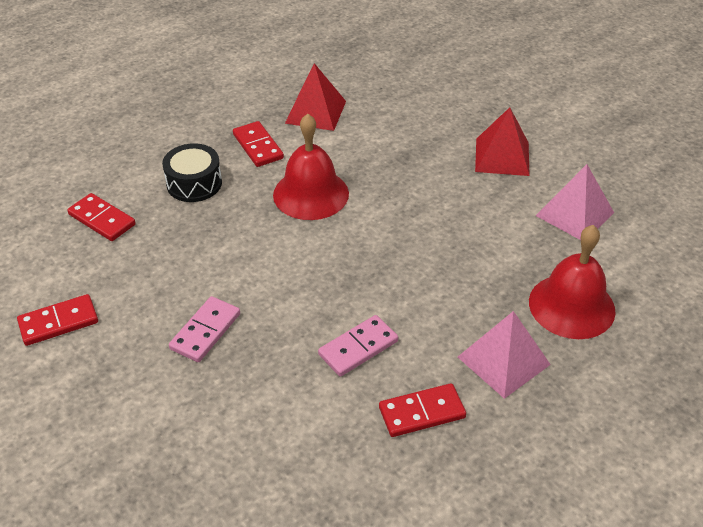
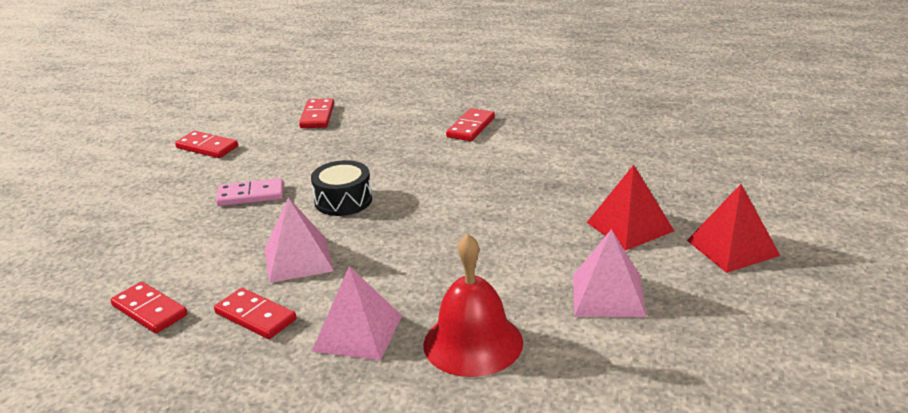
camera: 55 degrees right, 15 degrees down
(194, 183) = (396, 126): black drum -> black drum (343, 200)
(311, 194) = (447, 168): red bell -> none
(316, 112) = (548, 129): red pyramid -> red pyramid (732, 247)
(340, 483) = (150, 310): none -> red domino
(358, 348) = (298, 259): pink domino -> pink pyramid

